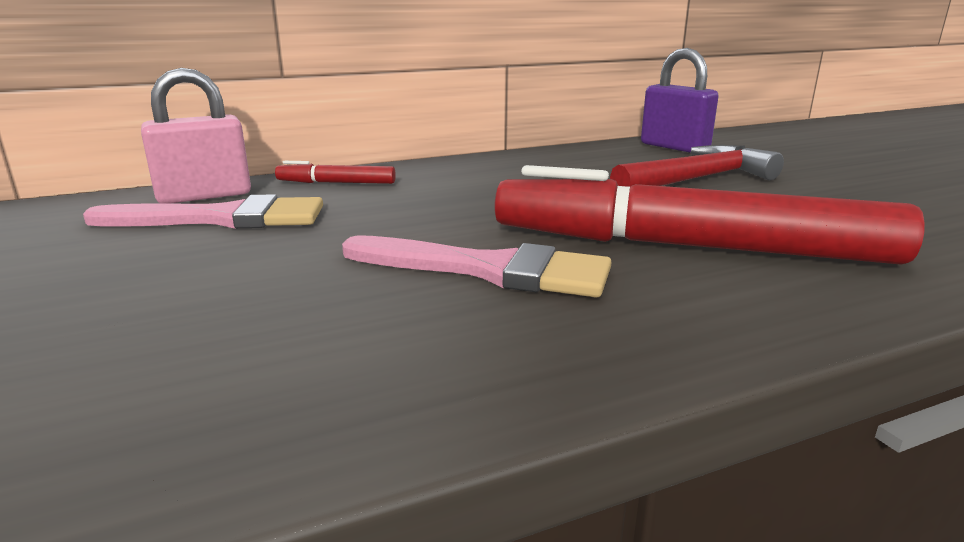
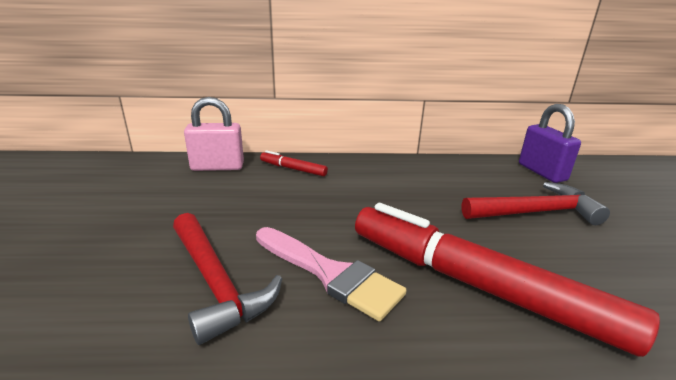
camera: 20 degrees right, 5 degrees up
(222, 218) = (214, 189): pink brush -> none
(321, 309) = (216, 283): none -> red hammer

